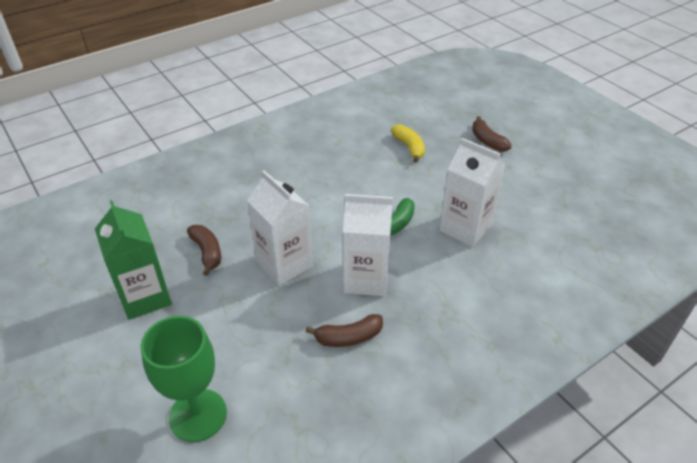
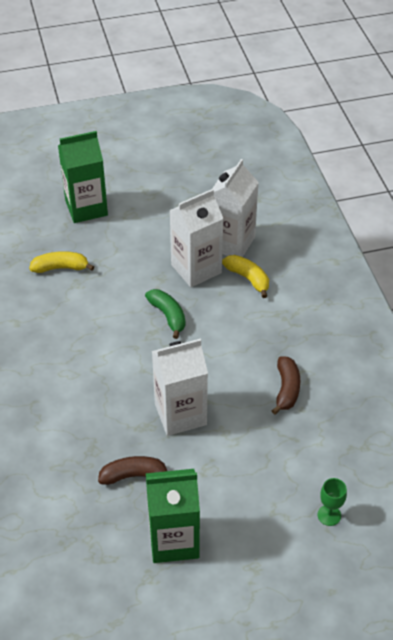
camera: 70 degrees left, 5 degrees up
(198, 415) = (329, 515): green goblet -> green goblet, size x0.46
(366, 279) = (226, 358): white carton -> white carton (231, 243)
(479, 269) = (248, 278): none -> yellow banana
(487, 141) = (86, 208): brown banana -> green carton

